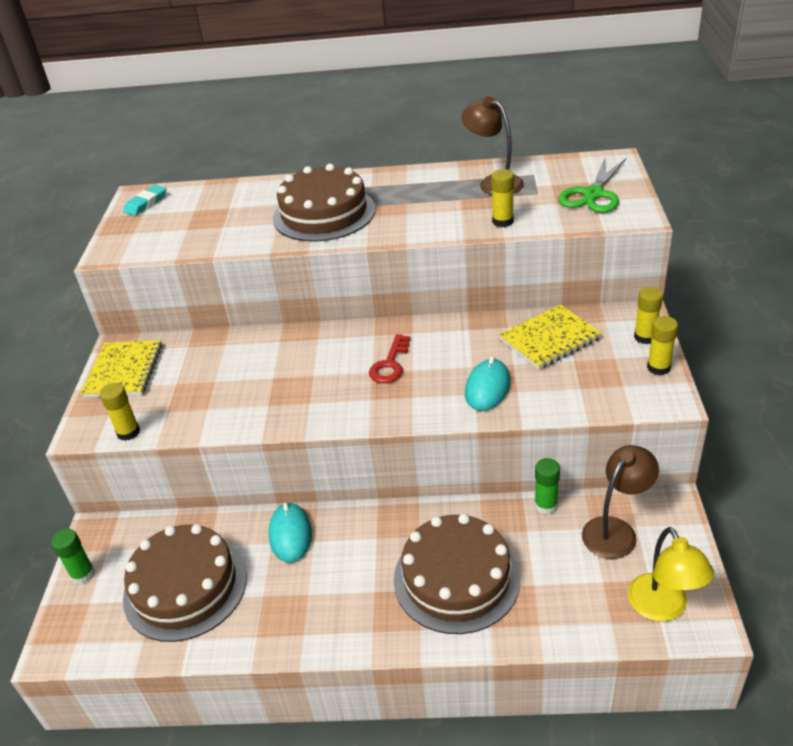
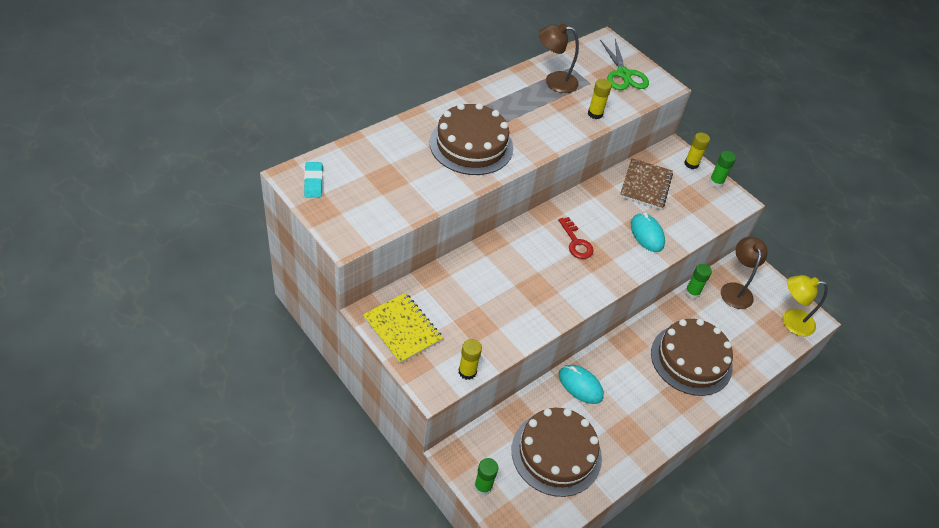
camera: 50 degrees left, 10 degrees up
(550, 339) = (645, 185): yellow notebook -> brown notebook
(658, 367) = (716, 182): yellow glue stick -> green glue stick
(663, 608) = (791, 321): yellow lamp -> yellow lamp turned 150 degrees clockwise

